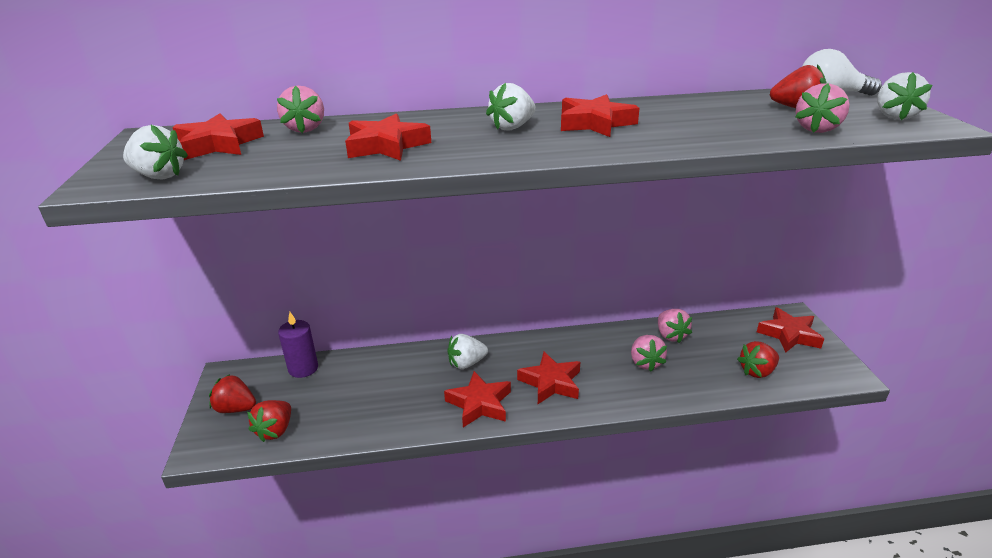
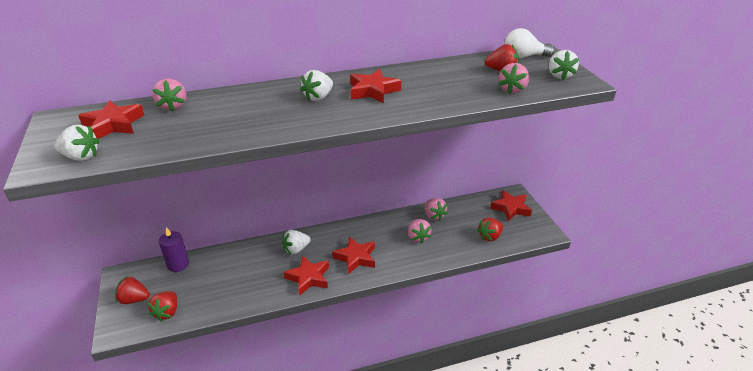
camera: 10 degrees left, 5 degrees up
(386, 146) = (234, 119): red star -> none

